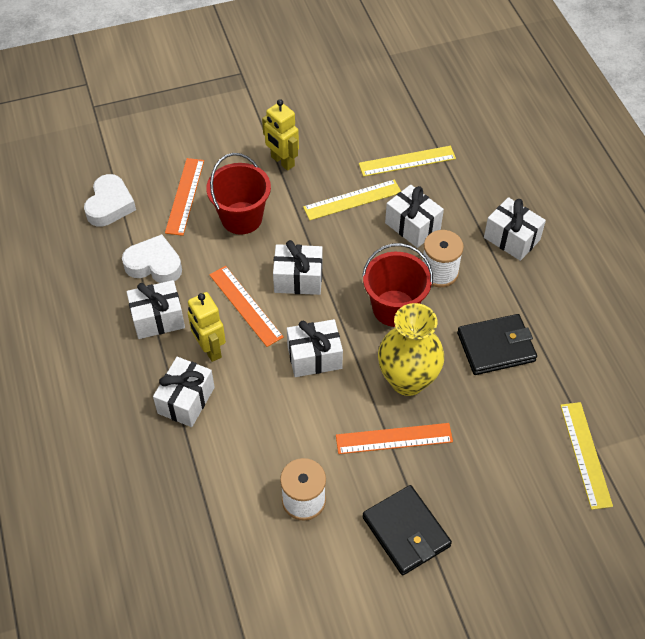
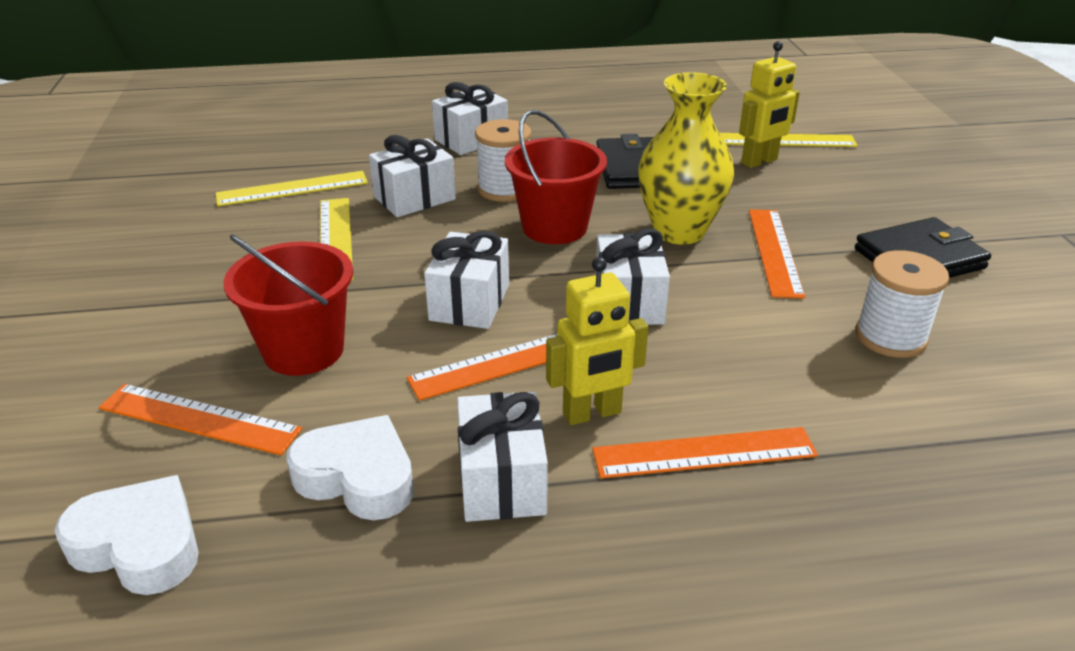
camera: 80 degrees left, 20 degrees down
(154, 265) = (358, 477): white heart -> white heart turned 90 degrees clockwise
(186, 400) = (704, 453): white gift -> orange ruler
(282, 161) = (204, 294): yellow robot -> yellow robot (759, 161)
(407, 161) = (292, 189): yellow ruler -> yellow ruler turned 75 degrees clockwise

